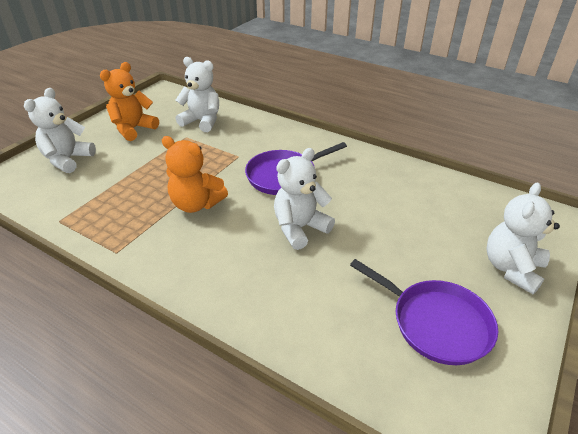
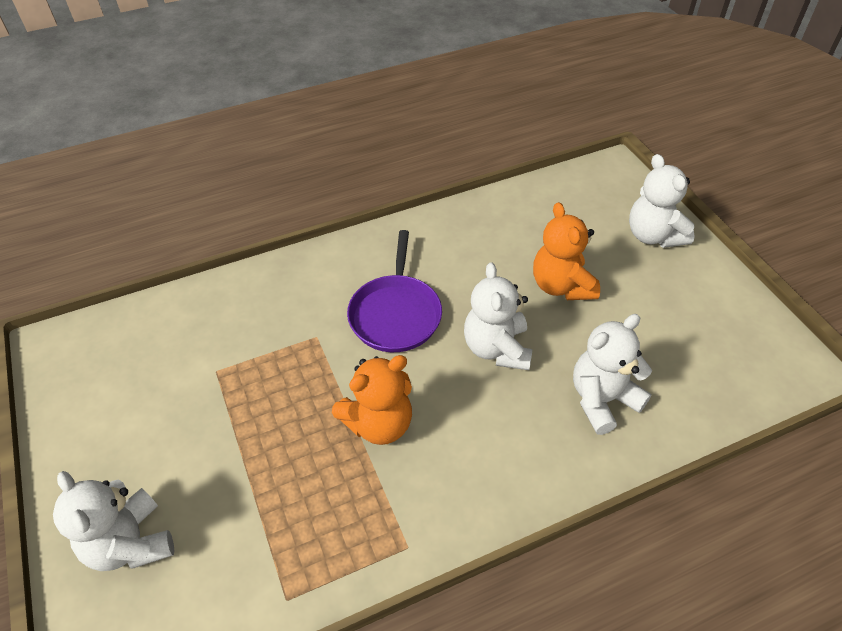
camera: 55 degrees left, 10 degrees up
(133, 129) = (128, 425): orange teddy bear -> orange teddy bear (561, 286)
(202, 121) = (195, 336): white teddy bear -> white teddy bear (602, 400)
(436, 323) = (682, 322): purple pan -> none

